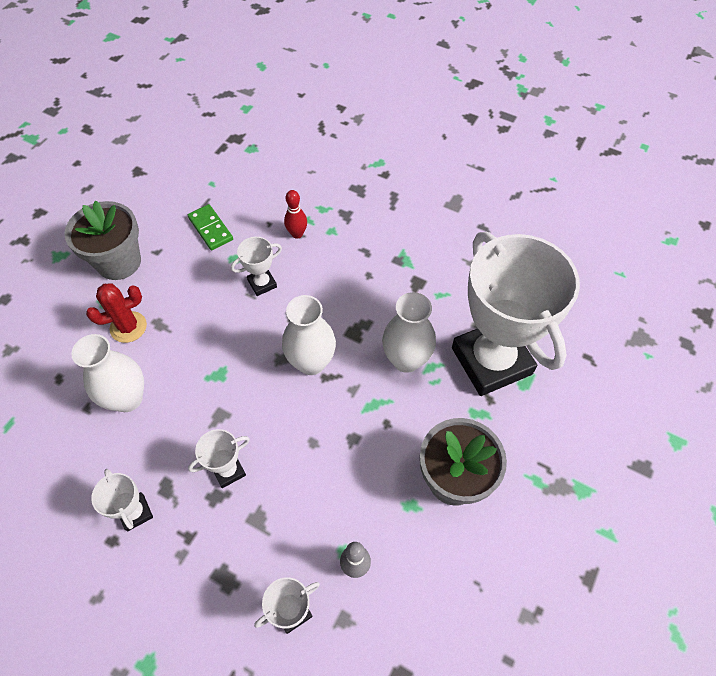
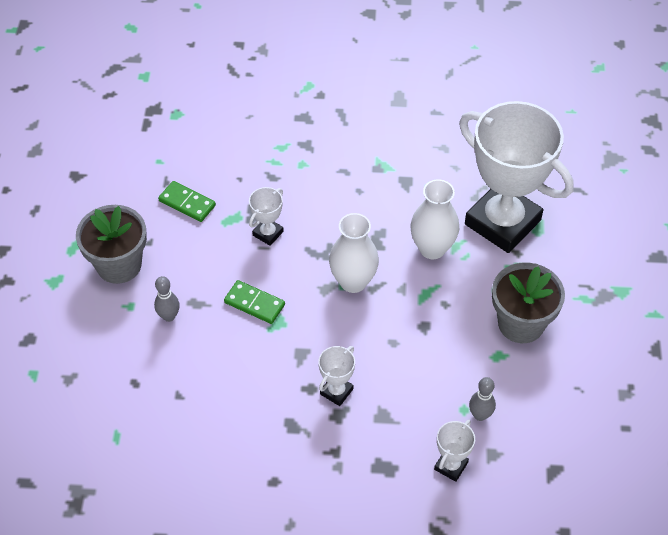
camera: 25 degrees left, 5 degrees down
(127, 399) = (210, 373): white vase -> none
(128, 327) = (169, 316): red cactus -> grey bowling pin
(135, 512) = (279, 453): white trophy -> none
(209, 346) = (254, 304): none -> green domino
(297, 234) = (272, 178): red bowling pin -> none

